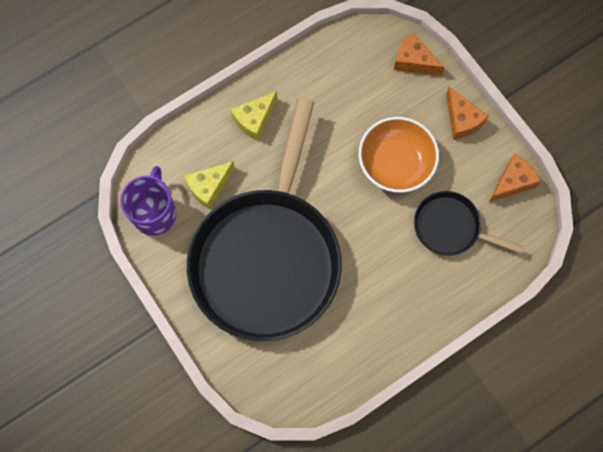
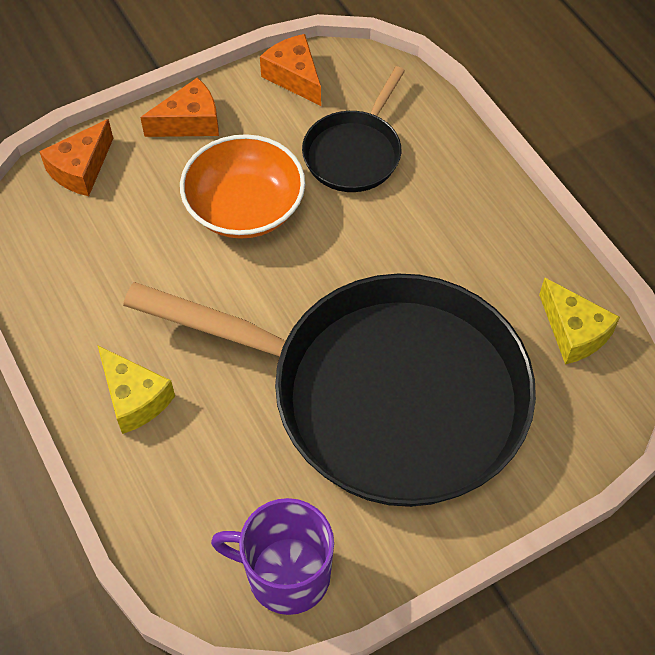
camera: 85 degrees left, 15 degrees down
(209, 187) = (248, 479): yellow cheese -> yellow cheese (573, 332)

